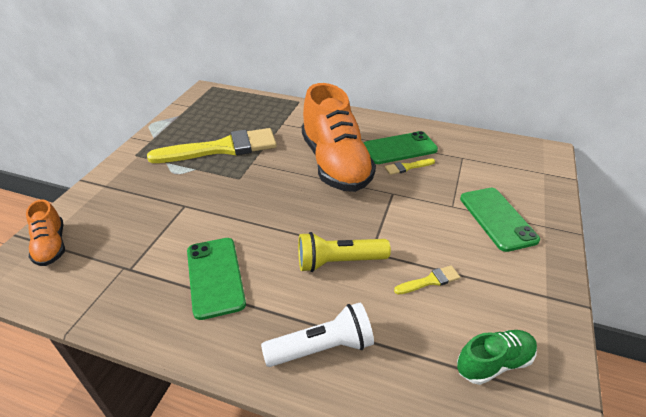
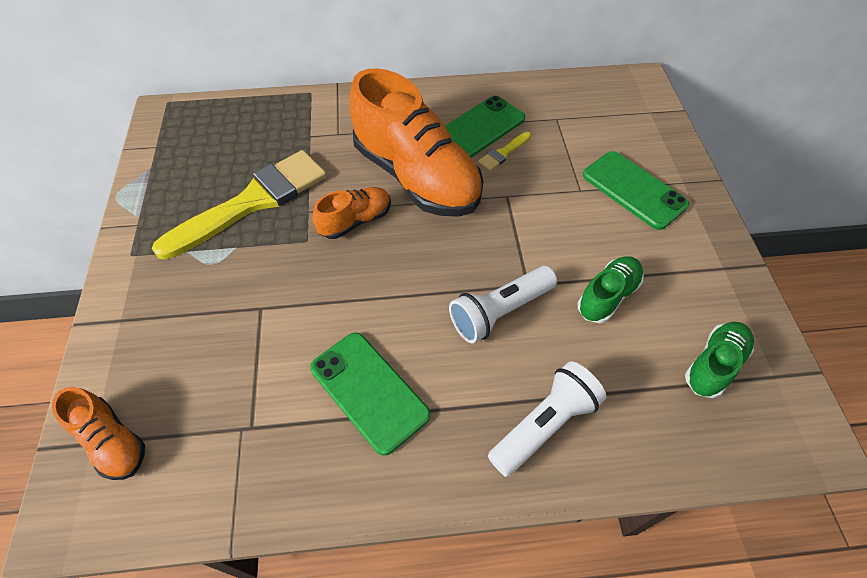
camera: 25 degrees left, 15 degrees up
(277, 177) = (355, 221): none -> orange shoe
(338, 262) = (499, 311): yellow flashlight -> white flashlight
(430, 281) = (607, 296): yellow brush -> green shoe

